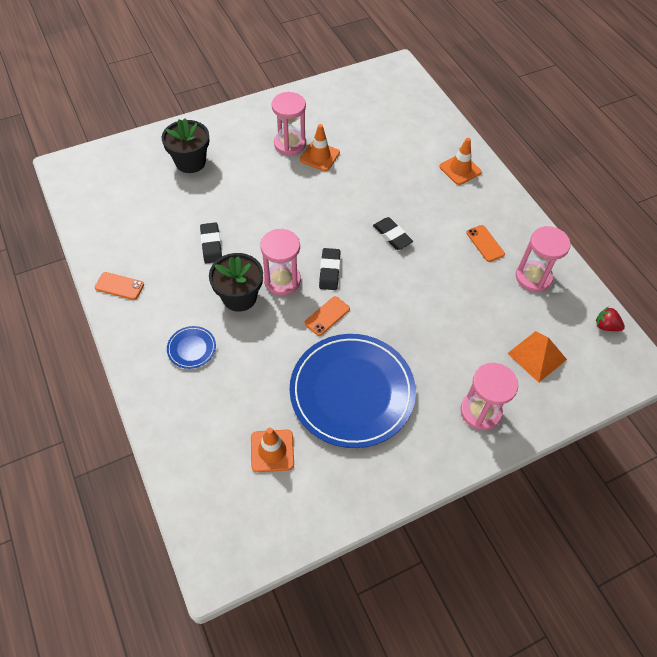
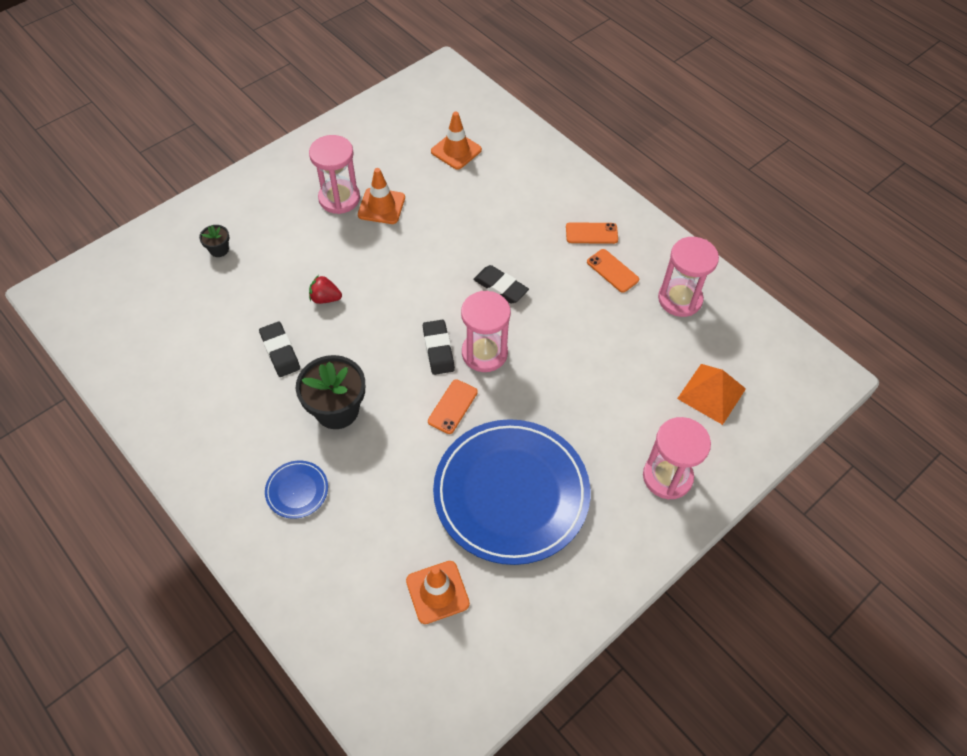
camera: 15 degrees left, 0 degrees up
(119, 286) = (178, 434): orange phone -> orange phone (591, 233)
(190, 162) = (219, 249): black flower pot -> black flower pot, size x0.48
(282, 280) = (384, 375): pink hourglass -> pink hourglass (484, 353)
(460, 169) = (556, 185): orange traffic cone -> orange traffic cone (456, 151)
(606, 326) = (777, 338): red strawberry -> red strawberry (325, 298)

